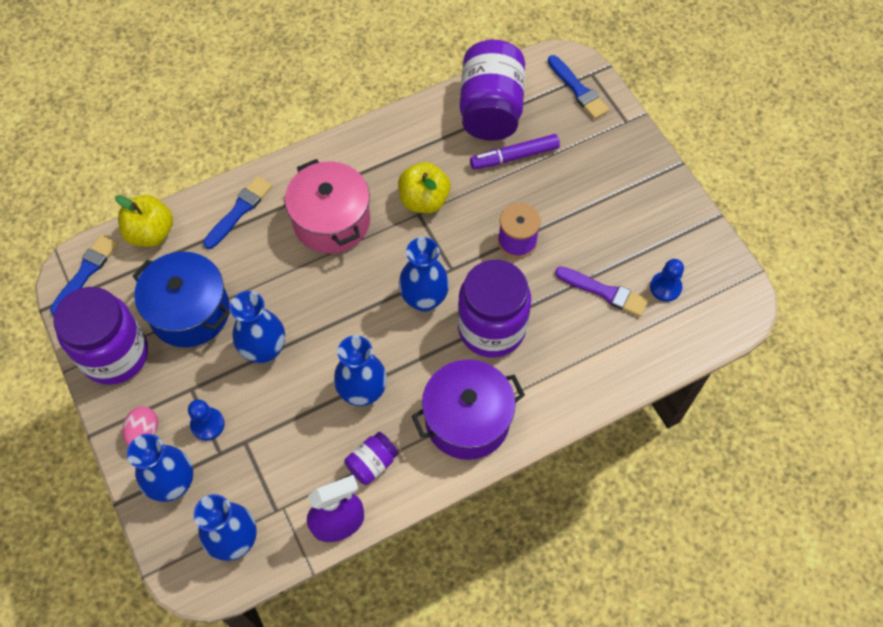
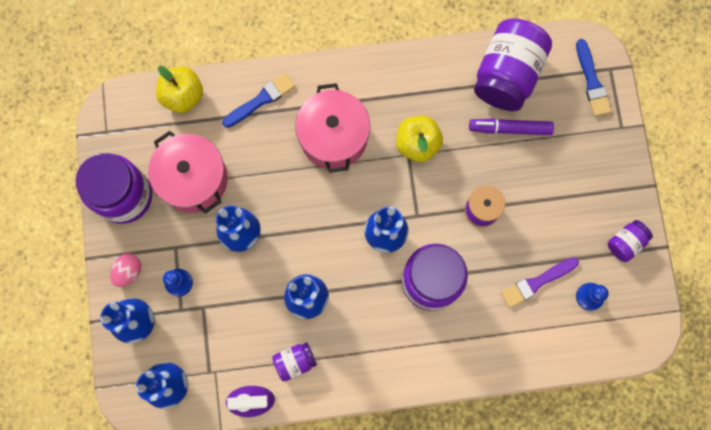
camera: 20 degrees right, 15 degrees up
(86, 272) = (121, 114): blue brush -> none
(190, 312) = (193, 179): blue pot -> pink pot
(467, 420) = (382, 353): purple pot -> none
(604, 292) = (536, 282): purple brush -> purple brush turned 105 degrees clockwise
(678, 224) = (625, 243): none -> purple jar

